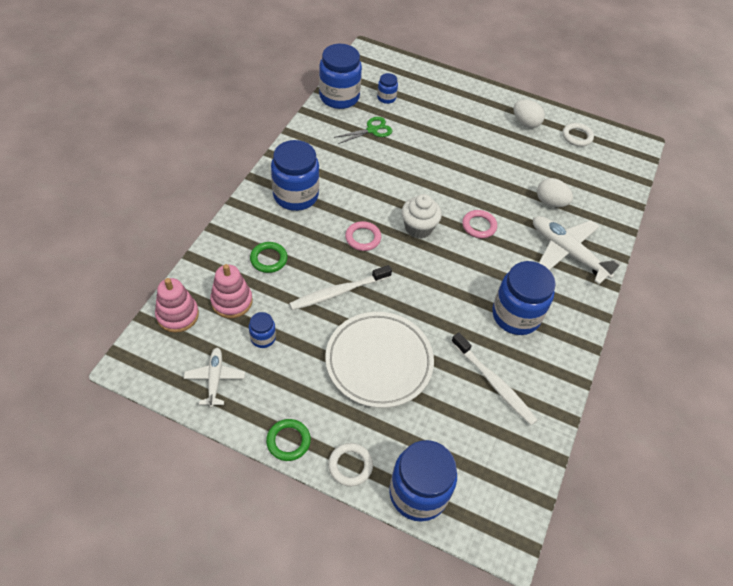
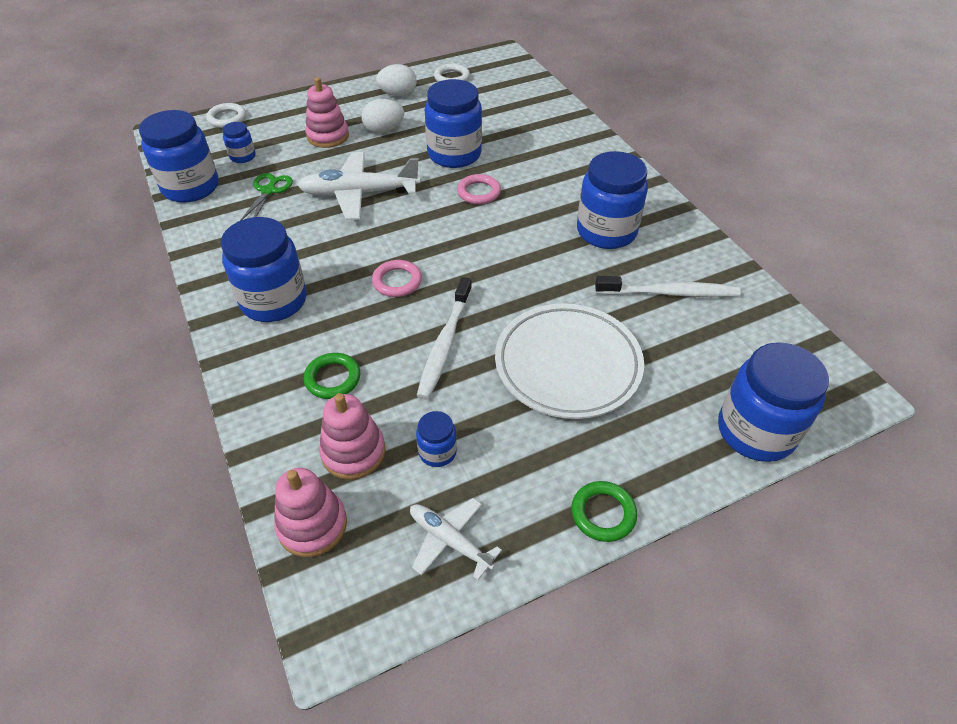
camera: 45 degrees left, 5 degrees down
(350, 465) = (680, 471): white ring -> white ring (227, 118)
(418, 228) = (433, 233): white cupcake -> none
(446, 120) = (328, 136): none -> pink stacking toy
(500, 190) = (454, 154): none -> blue jar
(550, 202) = (504, 135): white egg -> white egg (384, 130)
(567, 253) = (570, 159): white plane -> white plane (359, 194)

